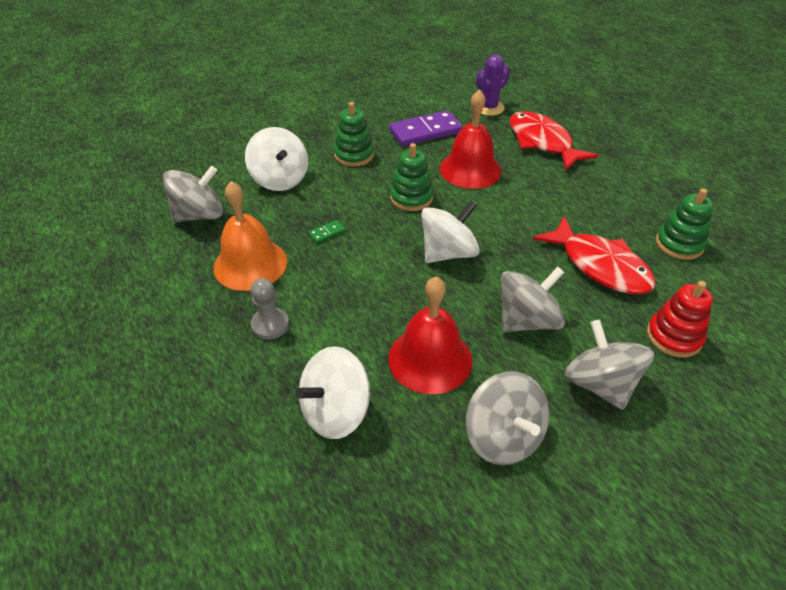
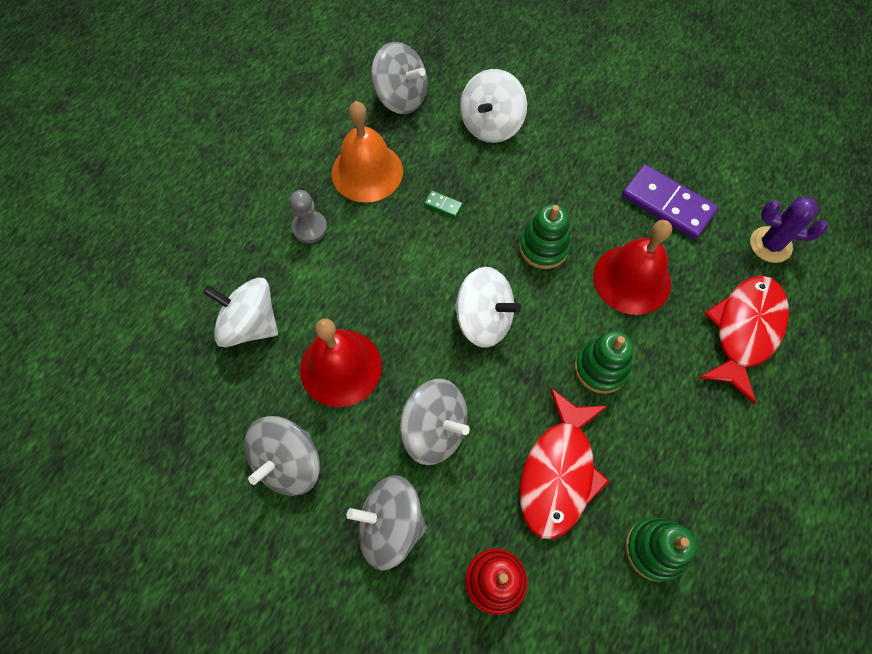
camera: 60 degrees right, 20 degrees up
(354, 155) = (574, 162): green stacking toy -> green stacking toy (601, 368)
(600, 384) = (391, 525): grey spinning top -> grey spinning top turned 120 degrees counterclockwise

